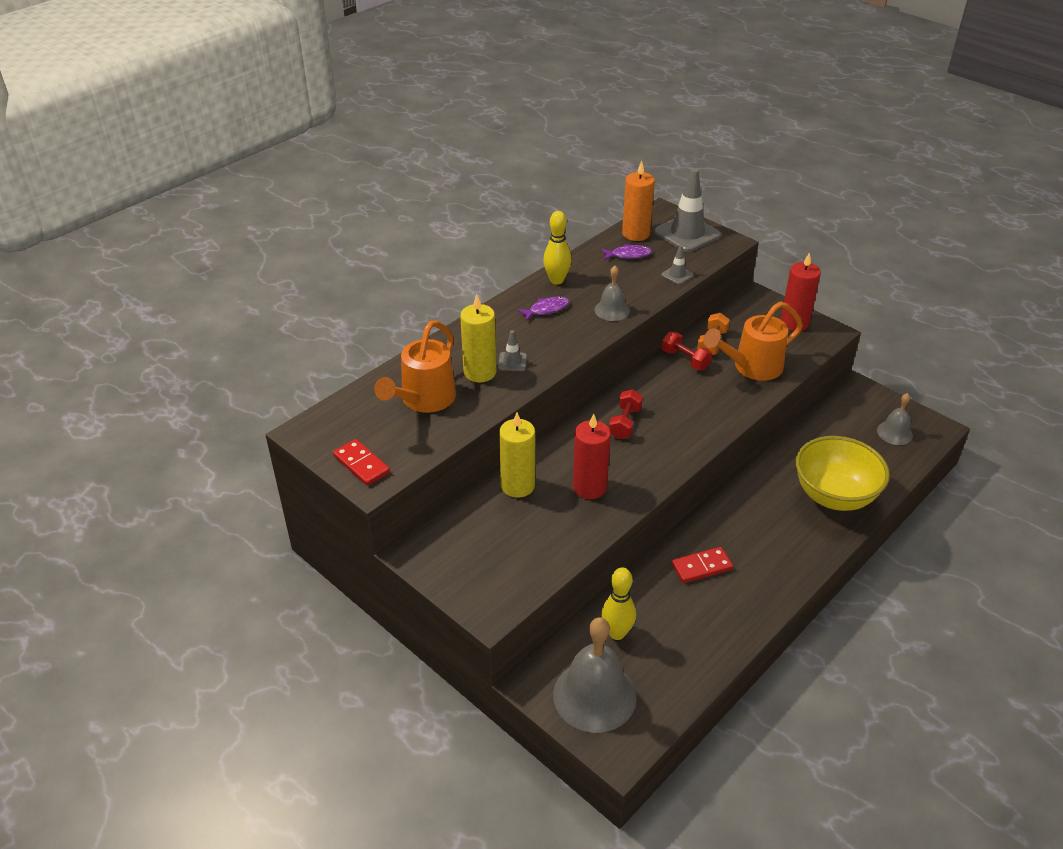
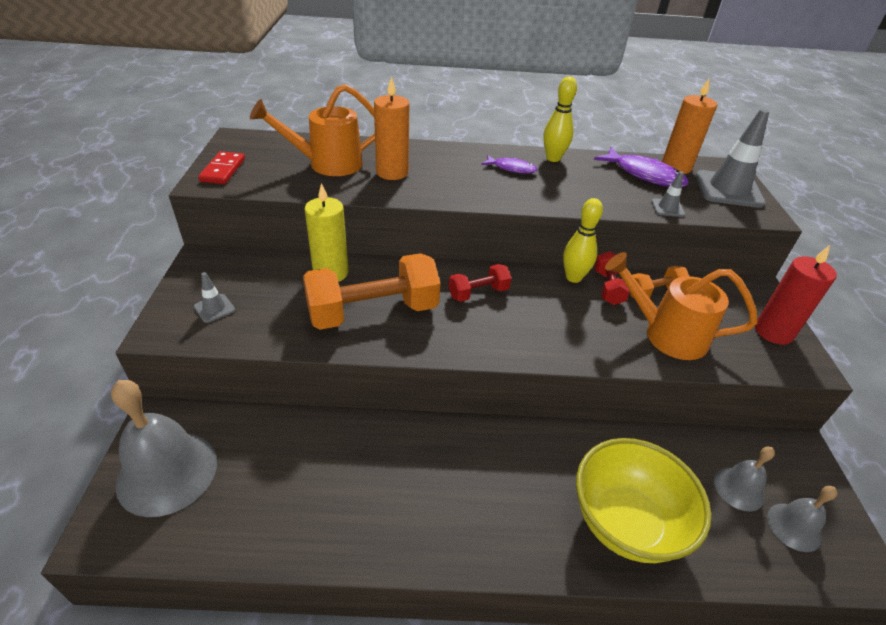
camera: 45 degrees right, 0 degrees up
(480, 372) = (392, 172): yellow candle -> orange candle
(512, 362) = (425, 180): grey traffic cone -> grey traffic cone (214, 308)
(589, 487) = (373, 312): red candle -> orange dumbbell
(612, 310) = (563, 196): grey bell -> grey bell (739, 488)
(617, 633) = (261, 445): yellow bowling pin -> yellow bowling pin (573, 277)
(628, 255) = (644, 175): purple fish -> purple fish, size x1.70
(701, 567) = (403, 462): red domino -> none

